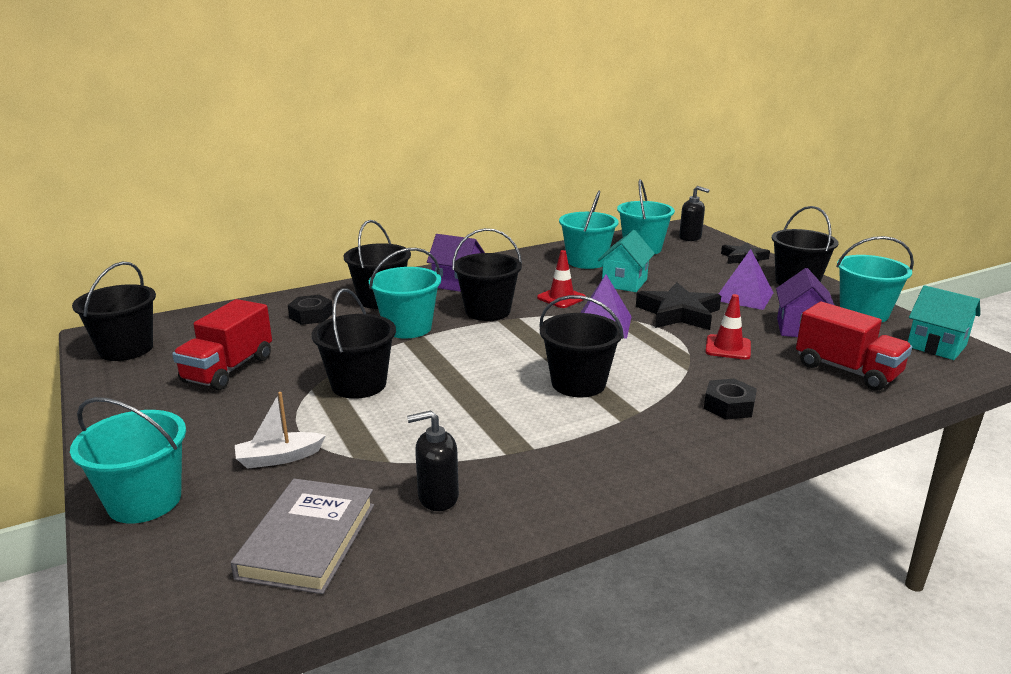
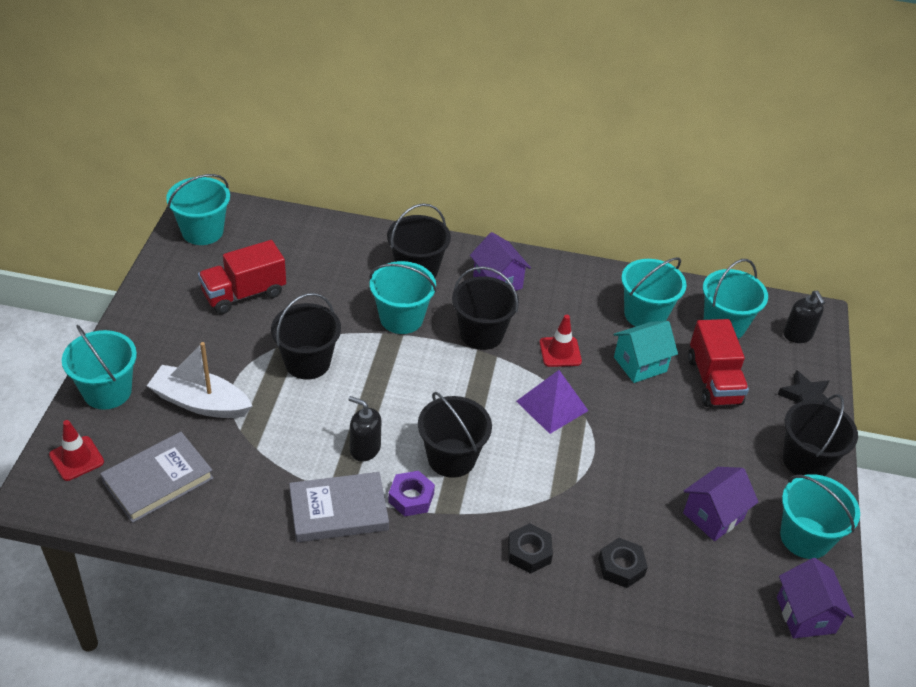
camera: 35 degrees right, 20 degrees up
(126, 349) = (202, 231): black bucket -> turquoise bucket
(279, 458) = (200, 402): white boat -> white boat, size x1.64
(311, 315) = (349, 261): black nut -> black nut (621, 567)
(437, 497) = (252, 497): black soap dispenser -> black soap dispenser (365, 449)
(538, 462) = (338, 511): none -> grey book
(586, 422) = (411, 498): none -> purple nut
(678, 313) = (633, 432): black star -> none
(728, 347) = (617, 496): red traffic cone -> red traffic cone (76, 458)
(743, 296) = (724, 447): purple pyramid -> none
(847, 370) = (678, 584): red truck -> red truck (713, 381)
(936, 346) = (805, 615): turquoise house -> purple house

